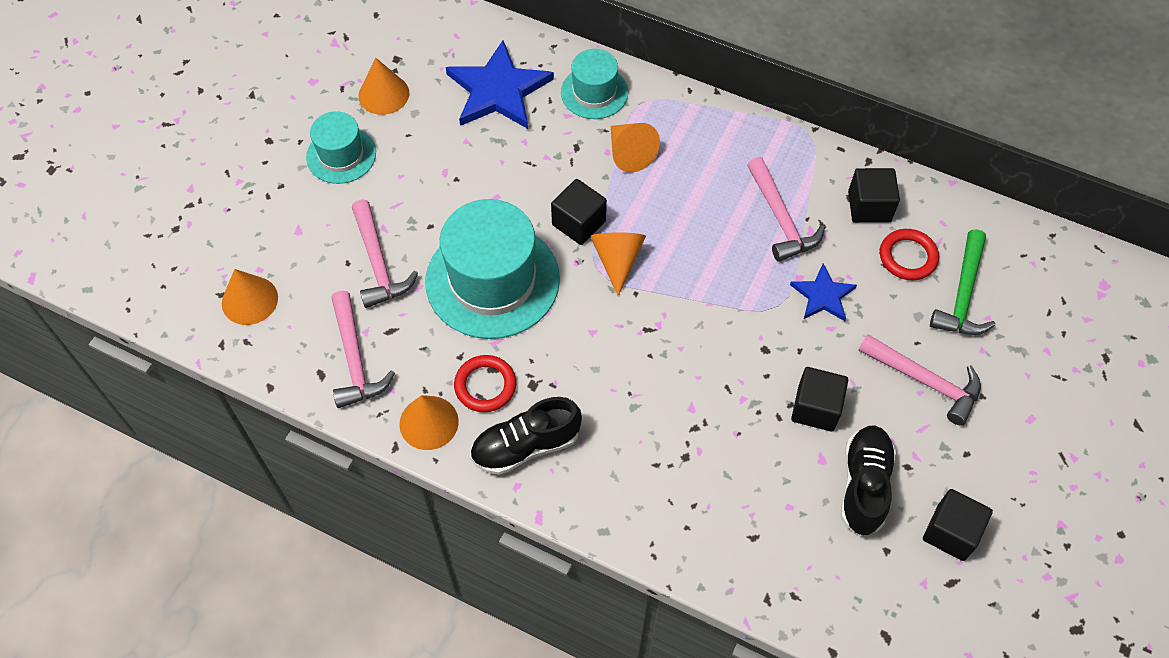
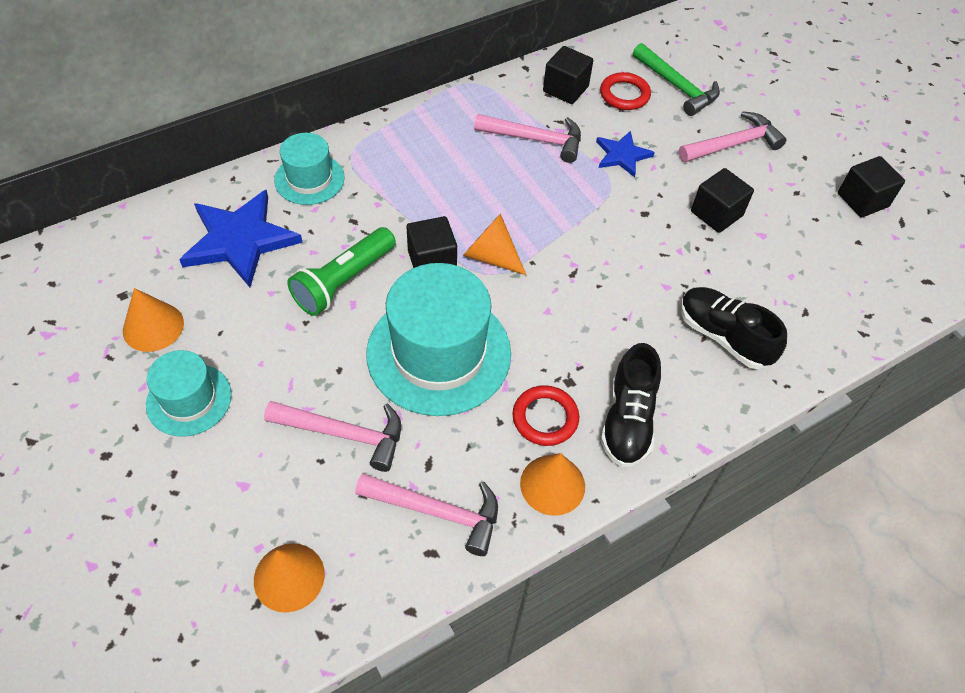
camera: 60 degrees left, 5 degrees down
(512, 178) = (343, 281): none -> green flashlight
(629, 153) = (393, 191): orange cone -> none
(864, 485) = (798, 224): black shoe -> black shoe (723, 336)

